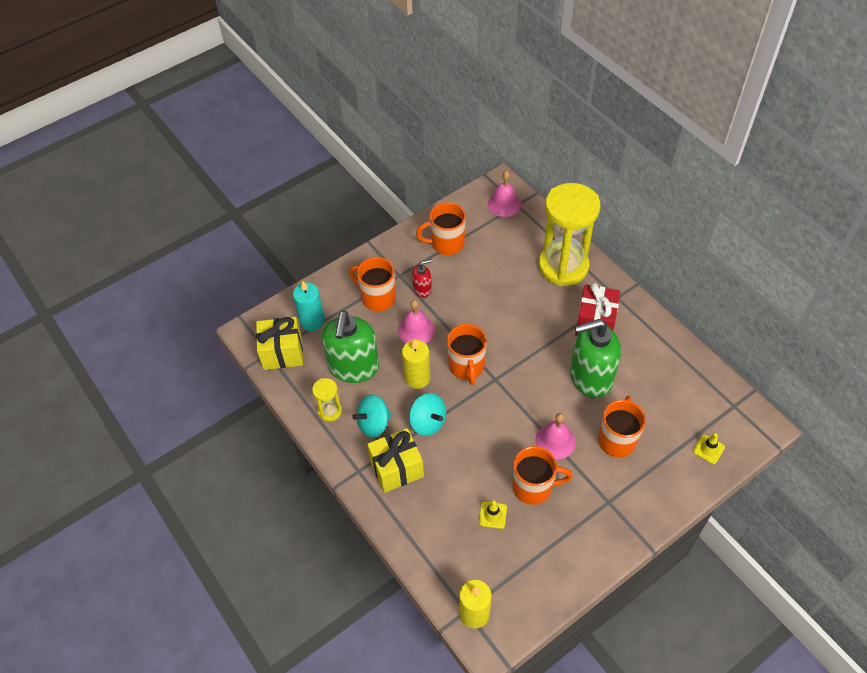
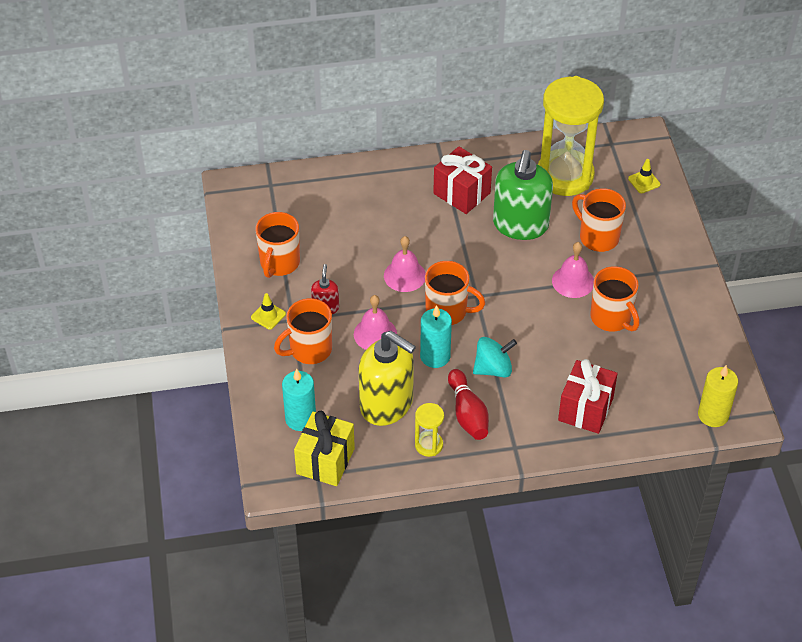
camera: 65 degrees left, 5 degrees down
(354, 367) = (387, 404): green soap dispenser -> yellow soap dispenser
(374, 424) = (467, 413): turquoise spinning top -> red bowling pin
(397, 468) = (531, 414): yellow gift -> none
(417, 378) = (435, 356): yellow candle -> turquoise candle
(424, 507) = (585, 409): none -> red gift
(492, 515) = (623, 360): yellow traffic cone -> yellow traffic cone (268, 315)
(504, 204) = (261, 194): pink bell -> pink bell (404, 275)
(533, 487) = (611, 318): orange mug -> orange mug turned 120 degrees clockwise
(563, 266) = (377, 185): yellow hourglass -> yellow hourglass (565, 175)

